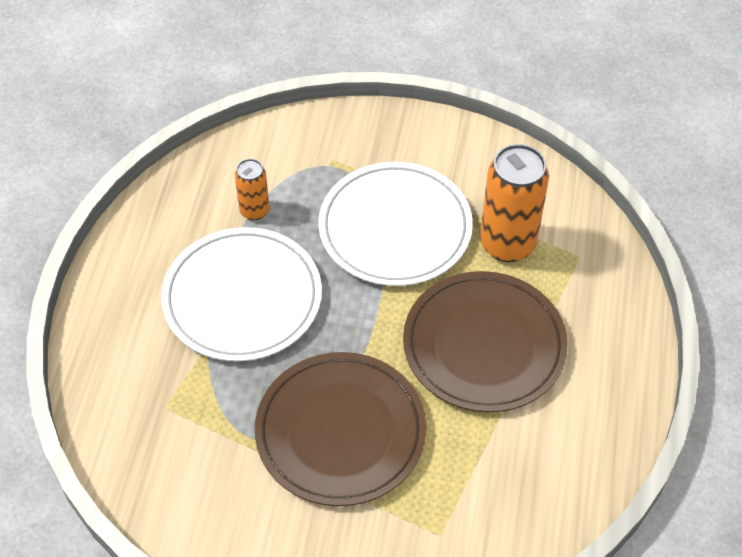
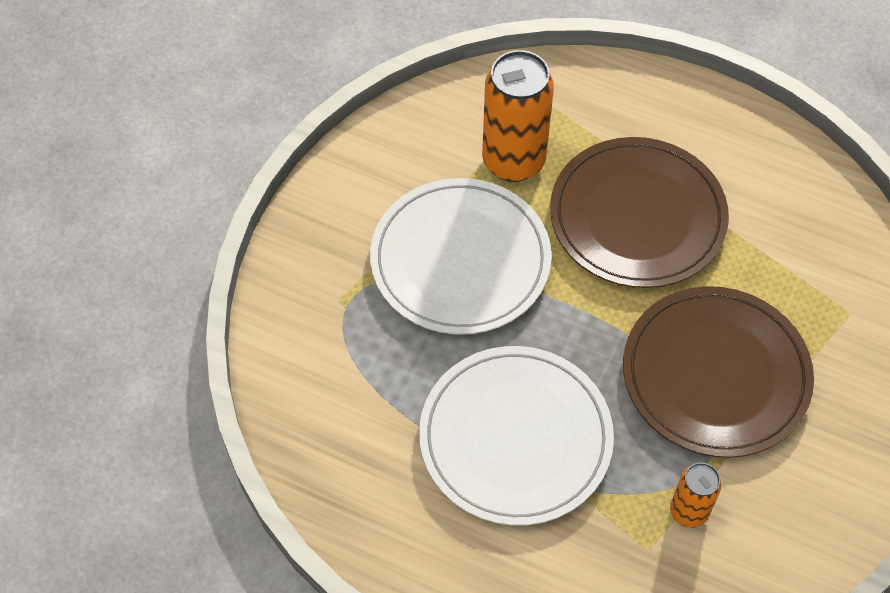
camera: 75 degrees left, 5 degrees up
(254, 211) = (390, 400): orange can -> orange can (688, 511)

